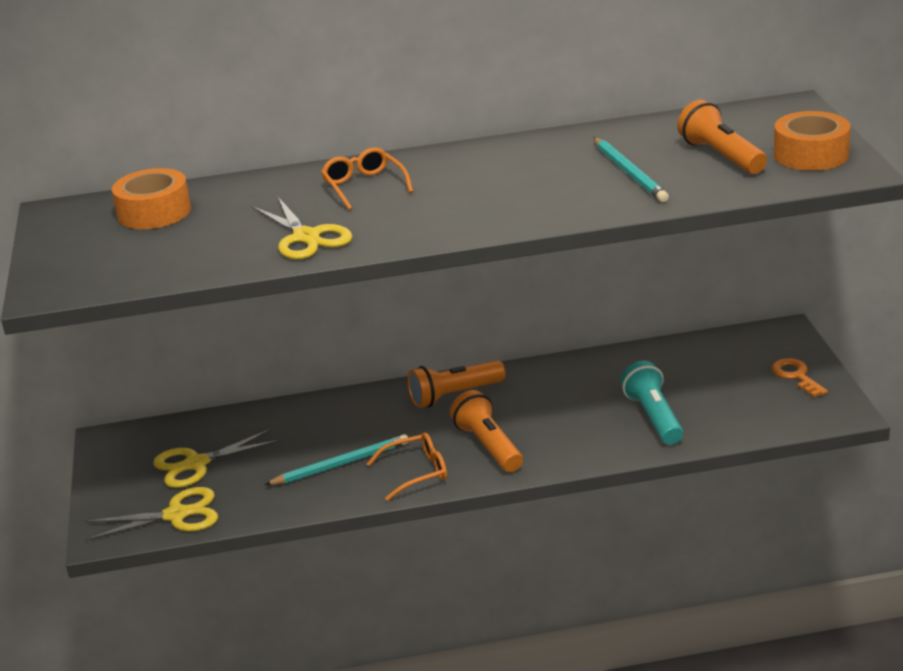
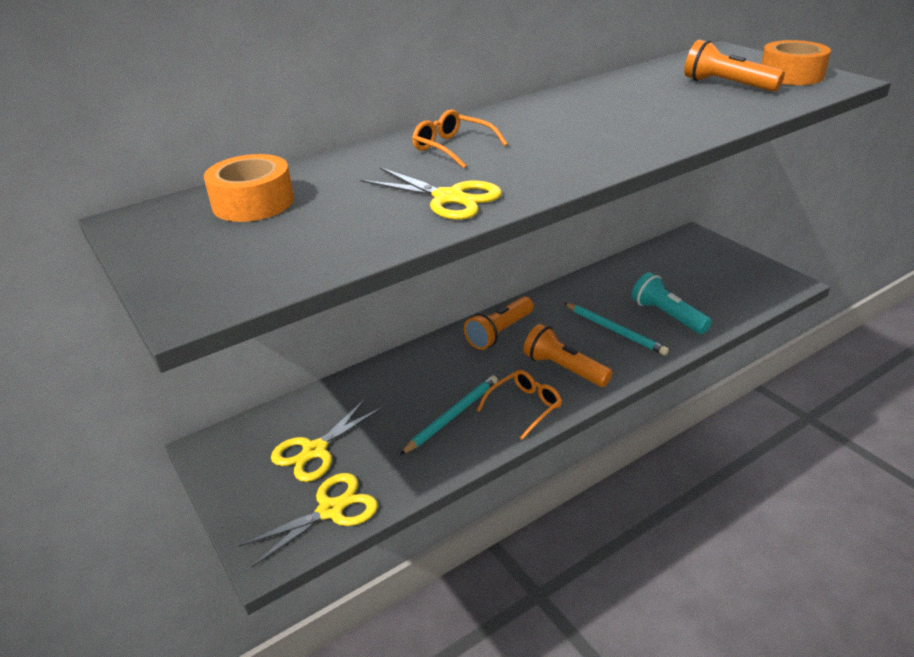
camera: 25 degrees left, 5 degrees up
(629, 173) = (674, 105): turquoise pencil -> turquoise pencil (615, 330)
(796, 376) = (733, 264): orange key -> none

